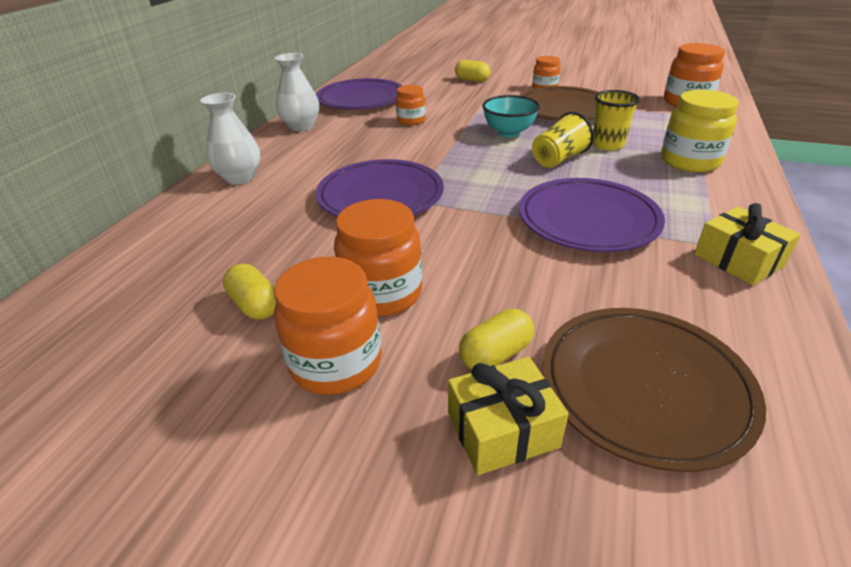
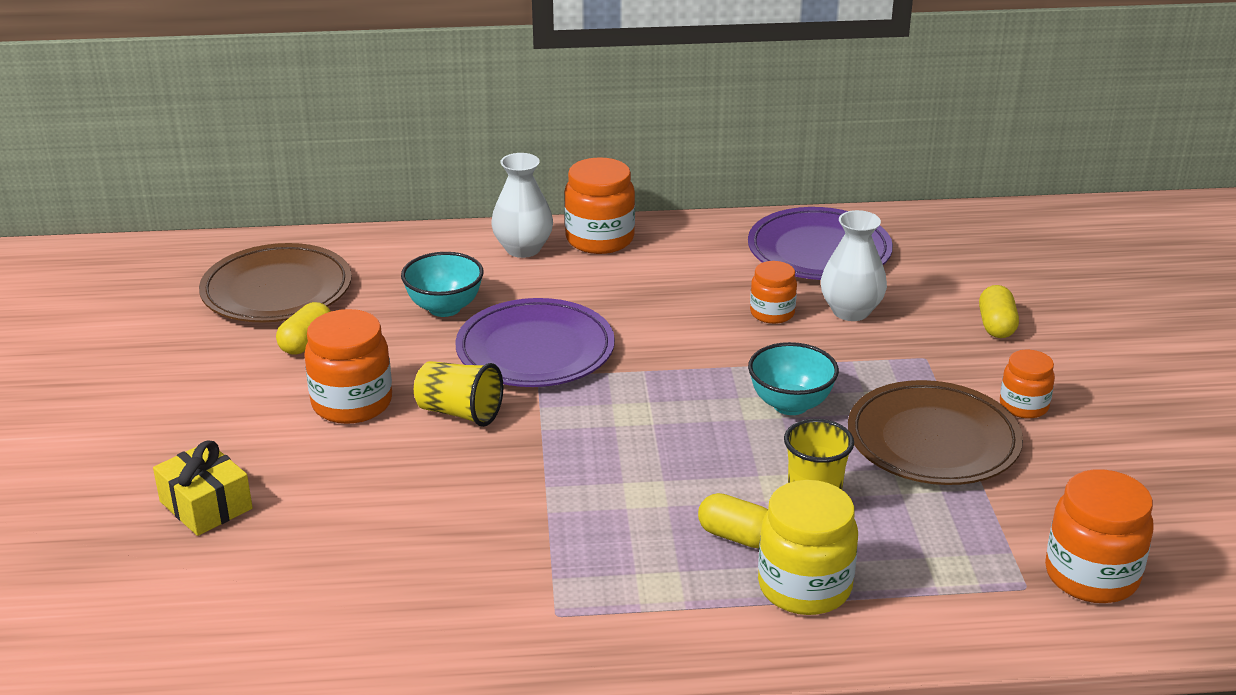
camera: 65 degrees right, 5 degrees down
(281, 223) = (444, 308): none -> turquoise bowl
(301, 126) = (686, 238): white vase -> white vase (851, 311)
(336, 363) = (251, 407): orange jar -> orange jar (599, 239)
(496, 354) = (291, 485): yellow capsule -> yellow capsule (737, 536)
(558, 159) = (726, 463): yellow cup -> yellow cup (459, 413)
(588, 220) = (563, 509): purple plate -> none
(644, 387) = (279, 574): brown plate -> brown plate (277, 291)
(738, 260) = (527, 633): yellow gift -> none

